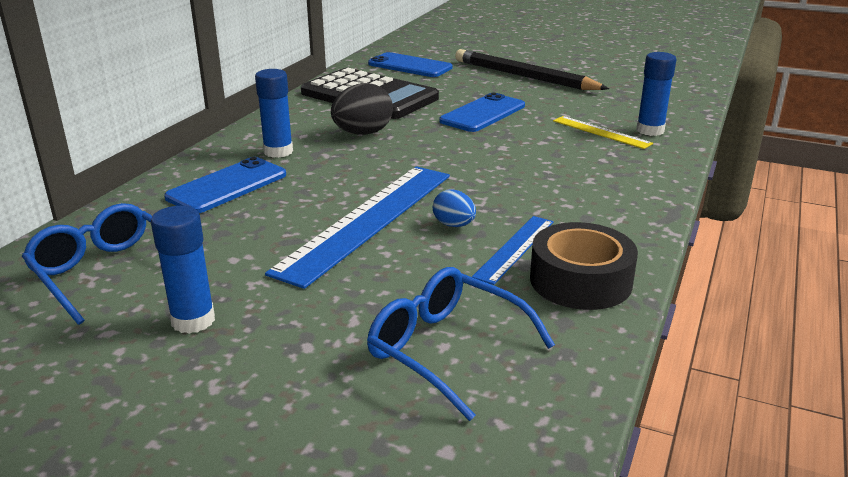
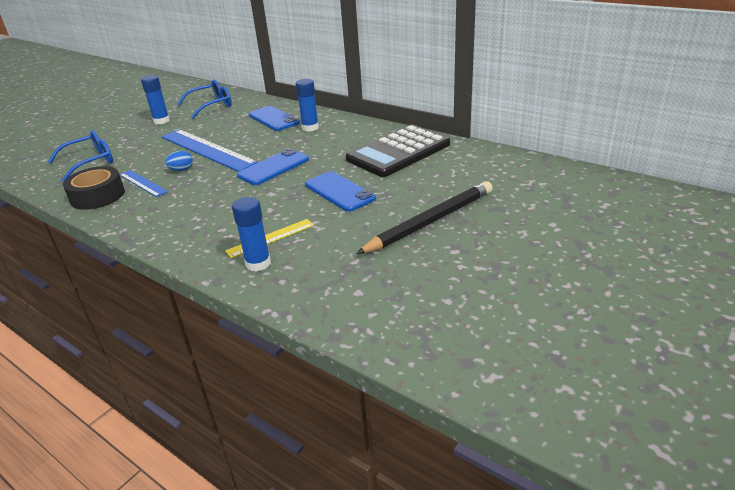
camera: 105 degrees right, 5 degrees up
(363, 133) = (324, 149): black egg -> none
(410, 66) = (474, 169): blue phone -> blue phone (273, 167)

